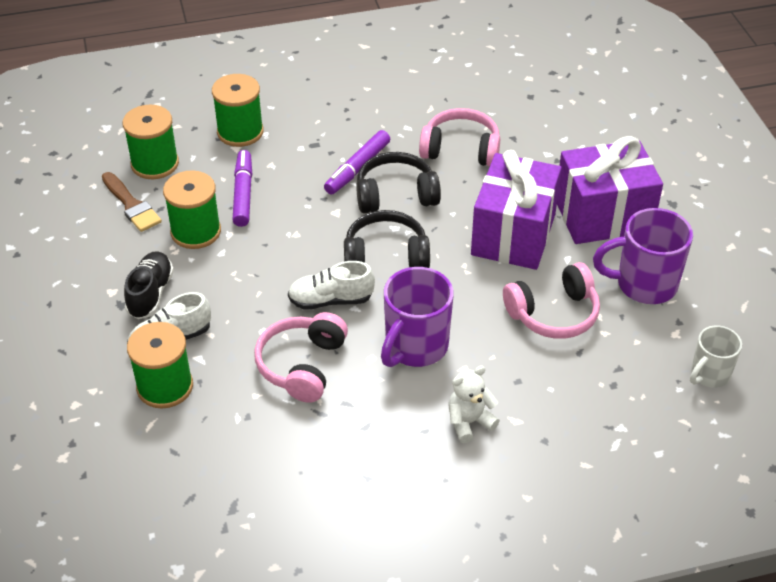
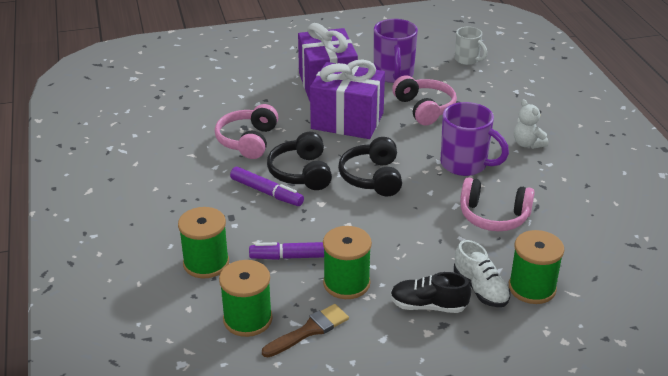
camera: 90 degrees left, 10 degrees down
(331, 300) = (423, 204): white shoe -> none

